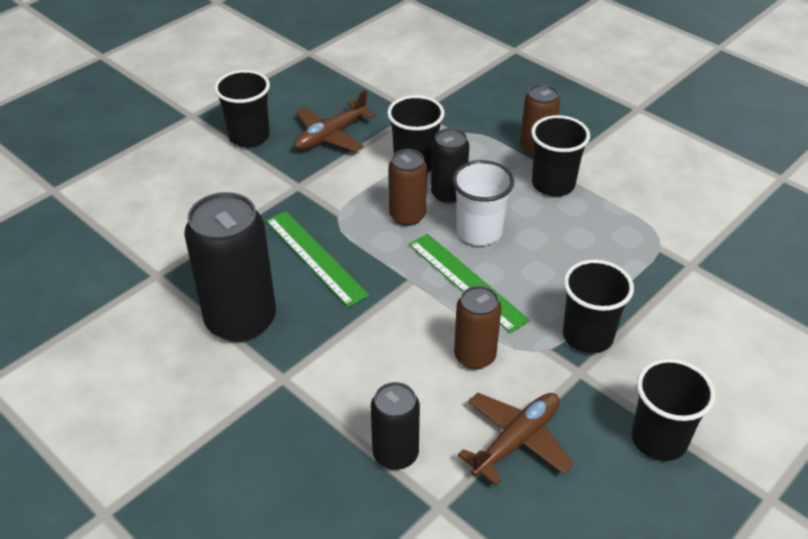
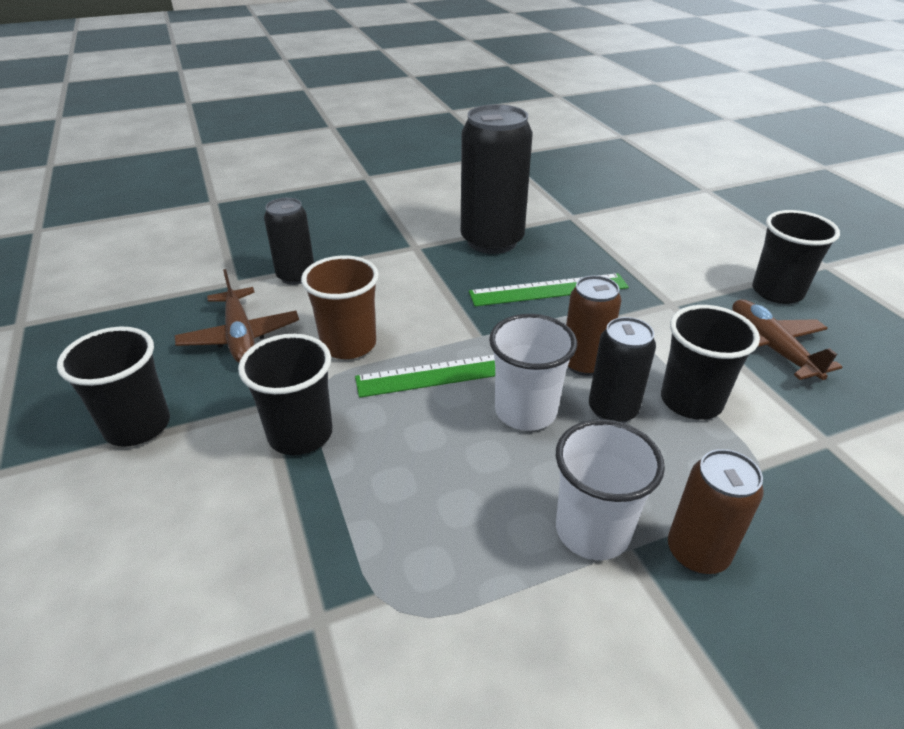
camera: 115 degrees right, 5 degrees down
(474, 356) = (348, 344): brown can -> brown cup
(553, 184) = (592, 531): black cup -> white cup

